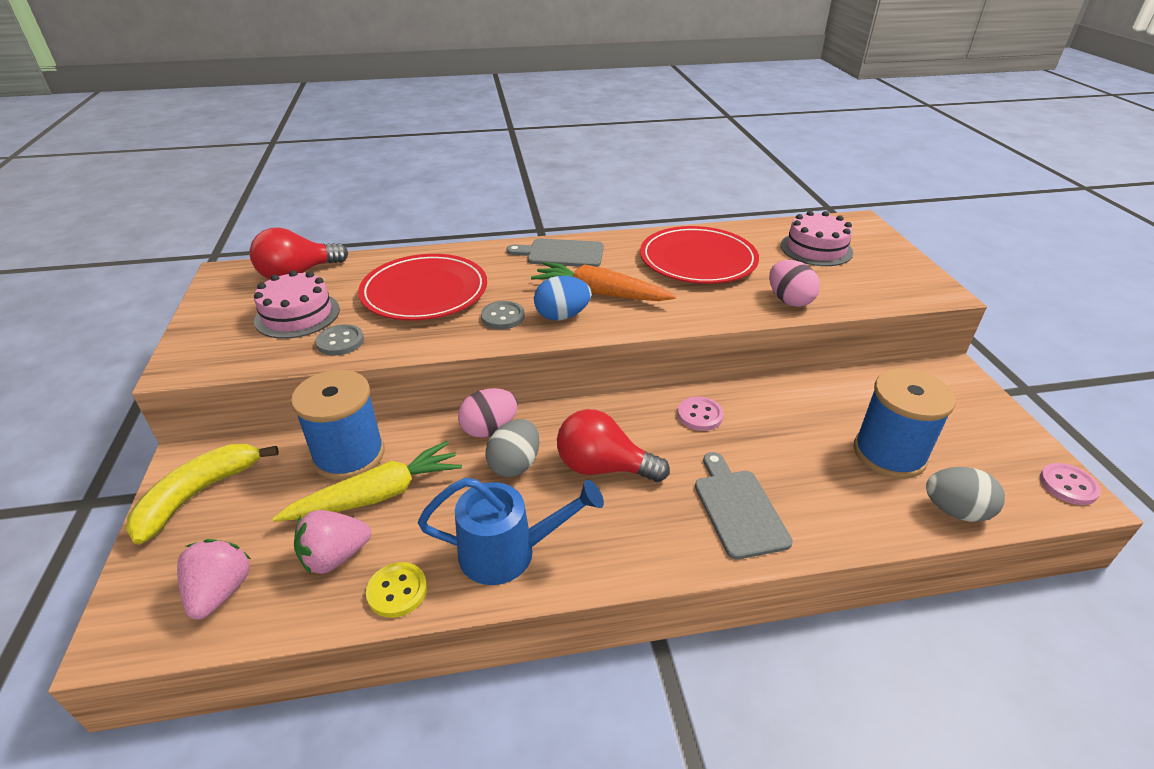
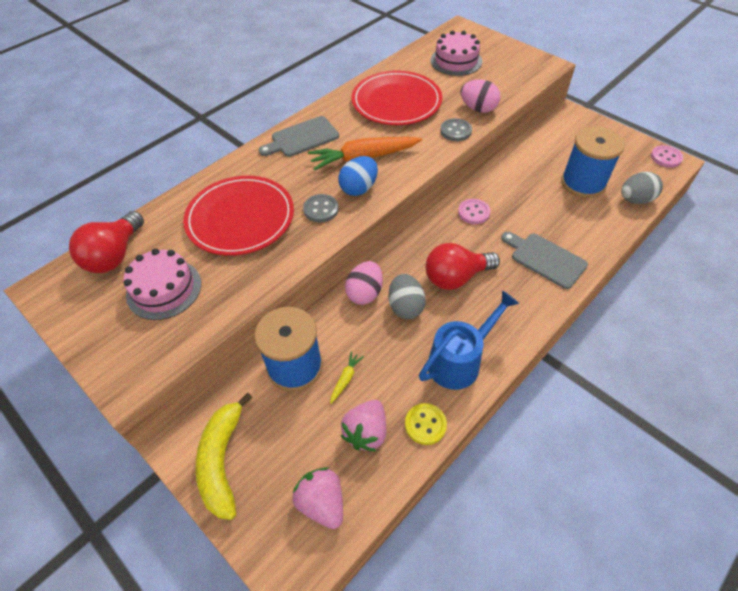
camera: 35 degrees left, 15 degrees up
(340, 342) = (228, 291): grey button -> grey button (455, 131)
(377, 495) = (345, 379): yellow carrot -> yellow carrot, size x0.43

